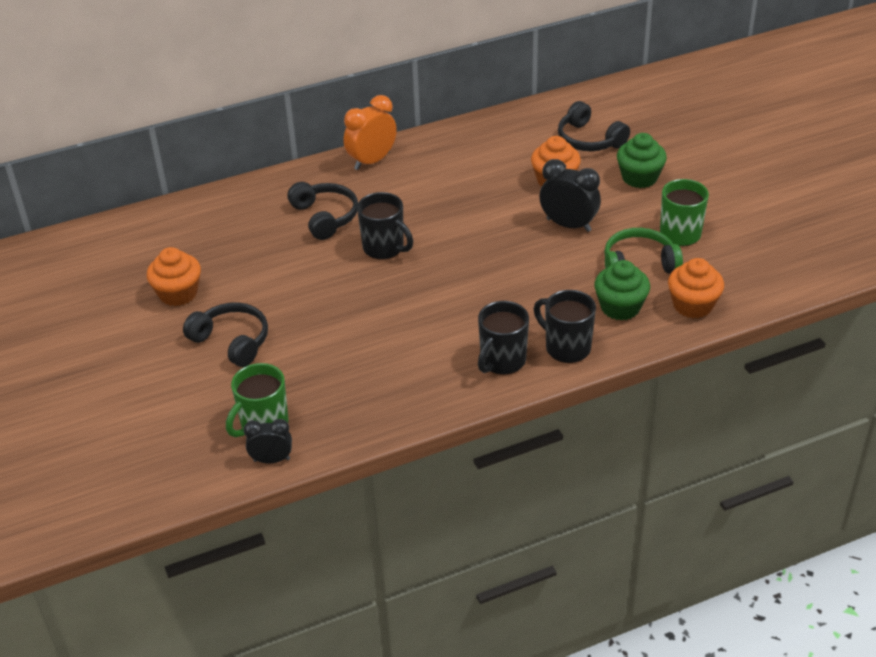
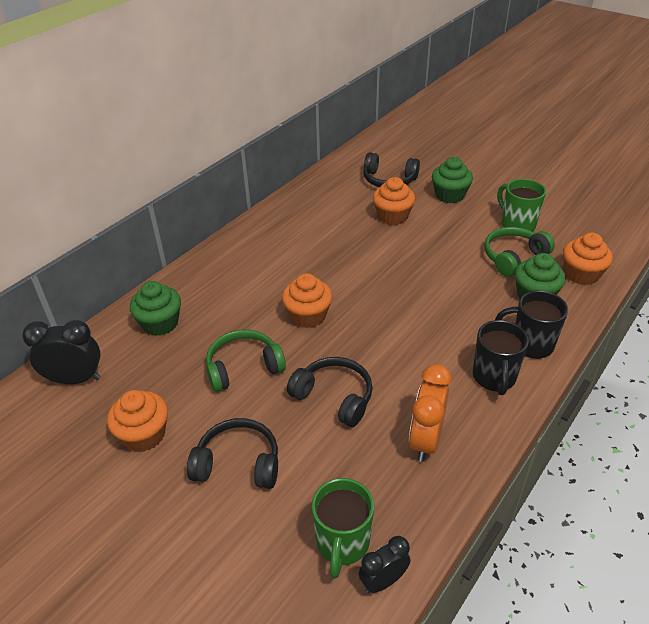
camera: 30 degrees left, 0 degrees up
(254, 209) = (160, 323): none -> green cupcake
(293, 271) = (243, 367): none -> green headphones
(325, 217) = (232, 307): black headphones -> black headphones (334, 397)
(372, 161) = (234, 247): orange clock -> orange clock (425, 440)
(384, 248) = (308, 316): black mug -> orange cupcake
(568, 225) = (435, 246): black clock -> black clock (75, 379)

